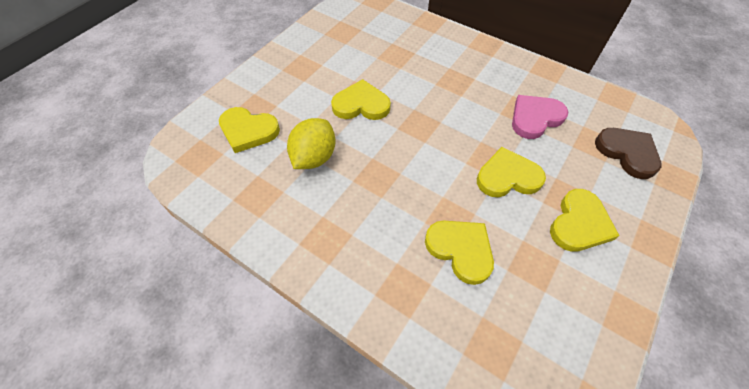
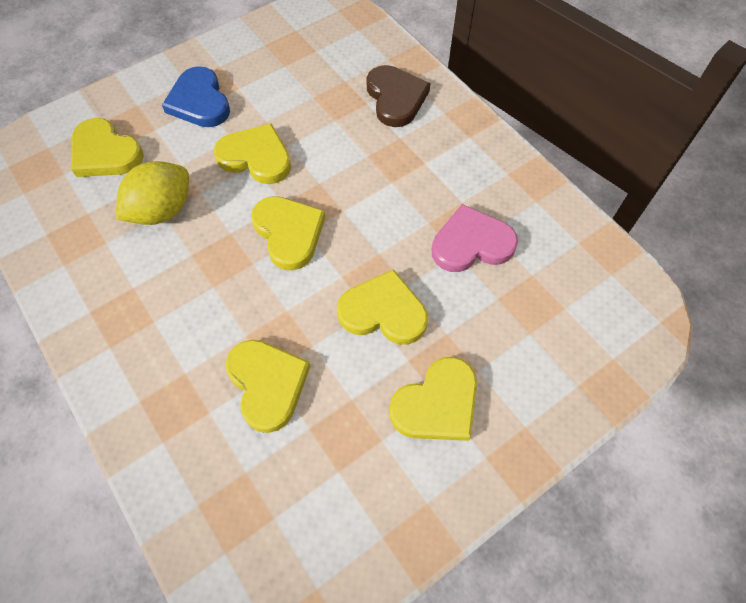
camera: 20 degrees right, 5 degrees up
(299, 80) = (199, 102): none -> blue heart
(413, 146) = (289, 233): none -> yellow heart
(627, 153) = (568, 332): brown heart -> brown heart (395, 98)

